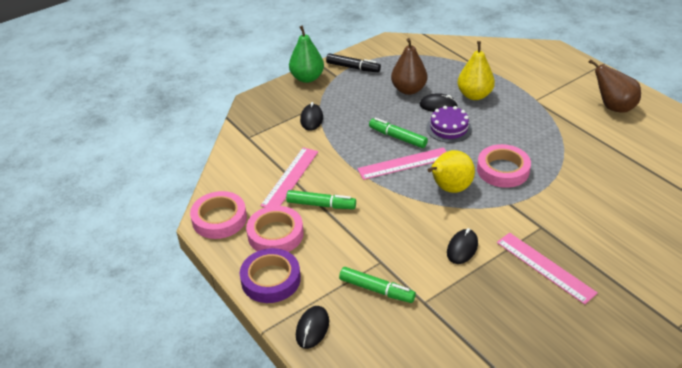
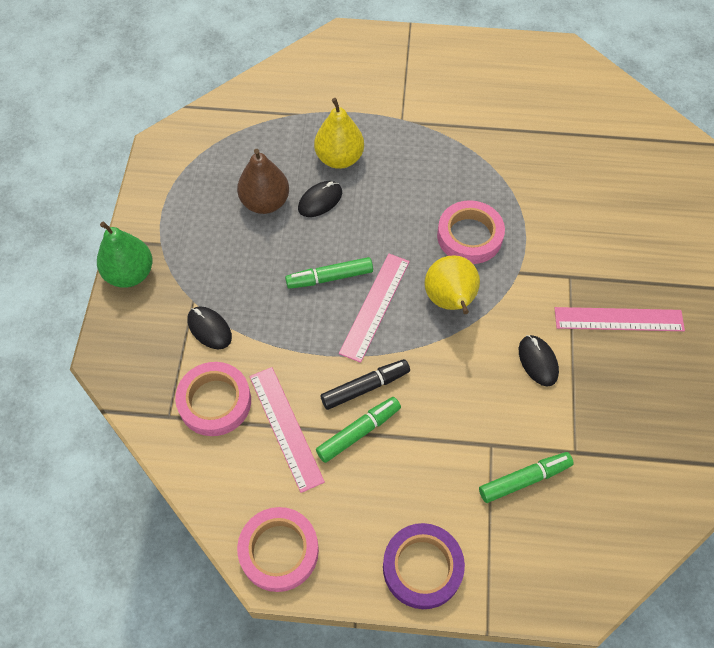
camera: 50 degrees left, 20 degrees up
(275, 234) = (360, 511): pink tape -> pink tape (215, 402)
(312, 328) = (524, 579): black mouse -> none
(353, 68) = (166, 217): black marker -> black marker (365, 387)
(449, 128) = (364, 223): purple cake -> none
(613, 107) = (476, 77): brown pear -> none

